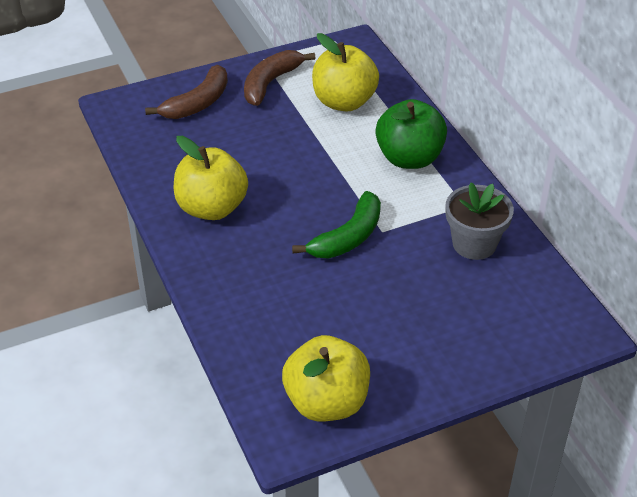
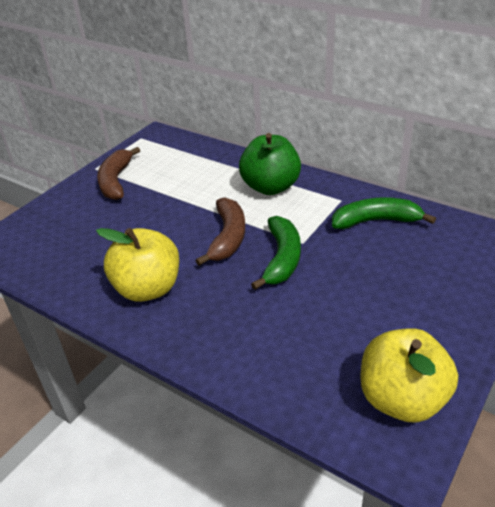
camera: 30 degrees left, 5 degrees down
(198, 103) = (66, 217): brown banana -> brown banana (228, 237)
(344, 102) = (185, 171): yellow apple -> none
(474, 244) = (376, 221): grey flower pot -> green banana

